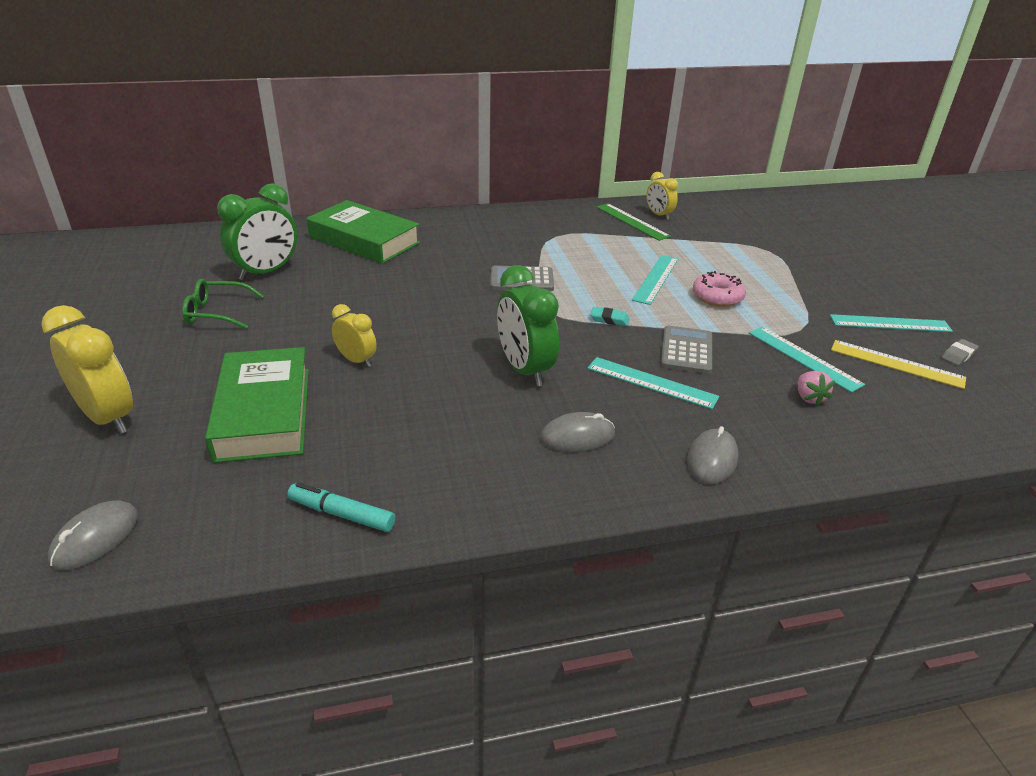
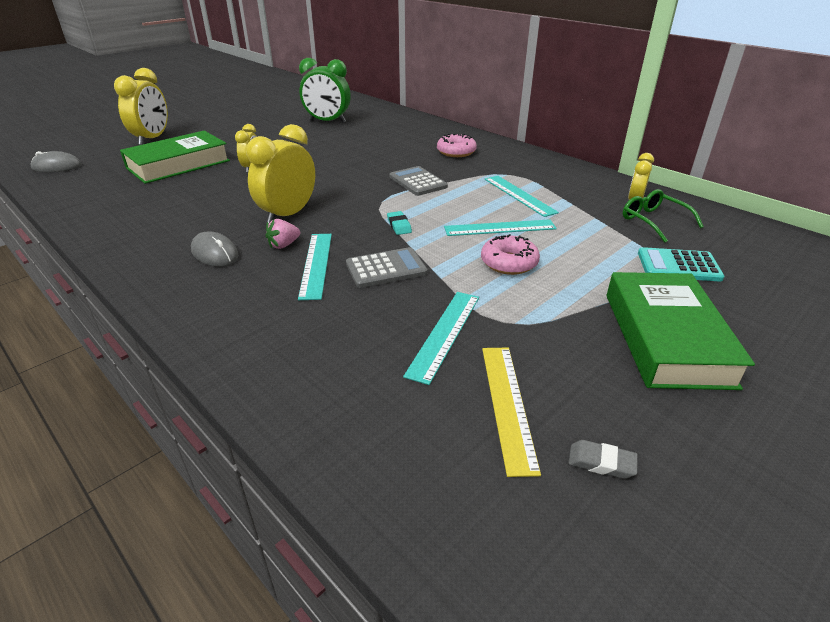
camera: 60 degrees right, 0 degrees up
(217, 312) = (270, 126): green glasses -> green glasses (654, 221)
(342, 514) = (93, 208): turquoise marker -> none
(364, 240) = (402, 128): green book -> green book (666, 338)
(471, 238) = (456, 152): none -> pink donut
(524, 370) = (288, 215): green clock -> yellow clock
(632, 221) = (596, 194): green ruler -> none
(712, 459) = (219, 315): grey mouse -> none
(765, 244) = (678, 266): none -> turquoise calculator
(809, 398) = (366, 350): pink strawberry -> pink strawberry (284, 245)
(890, 323) = (609, 386): turquoise ruler -> turquoise ruler (519, 195)

